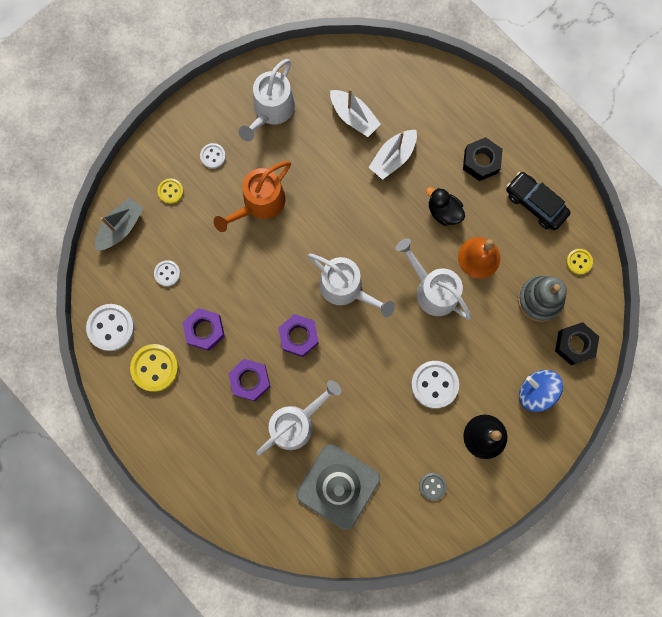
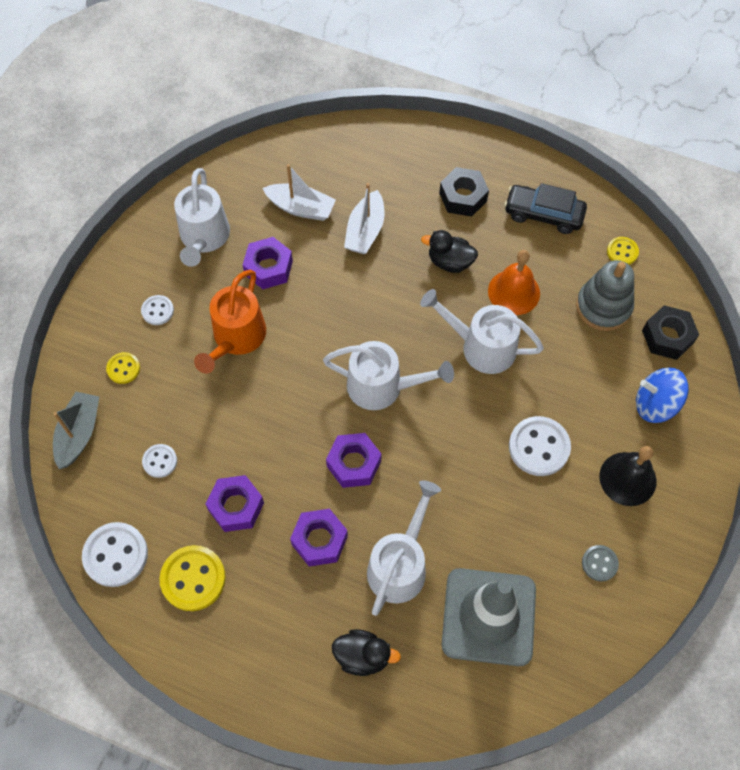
camera: 25 degrees left, 15 degrees down
(242, 472) = (363, 656): none -> black duck
(307, 157) = (268, 268): none -> purple nut

